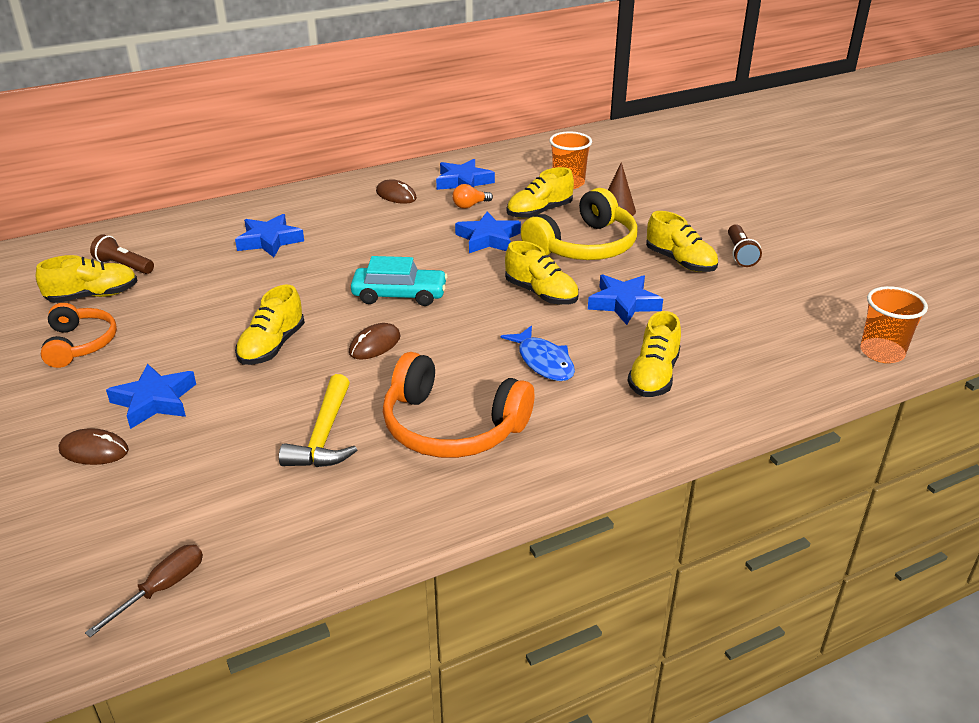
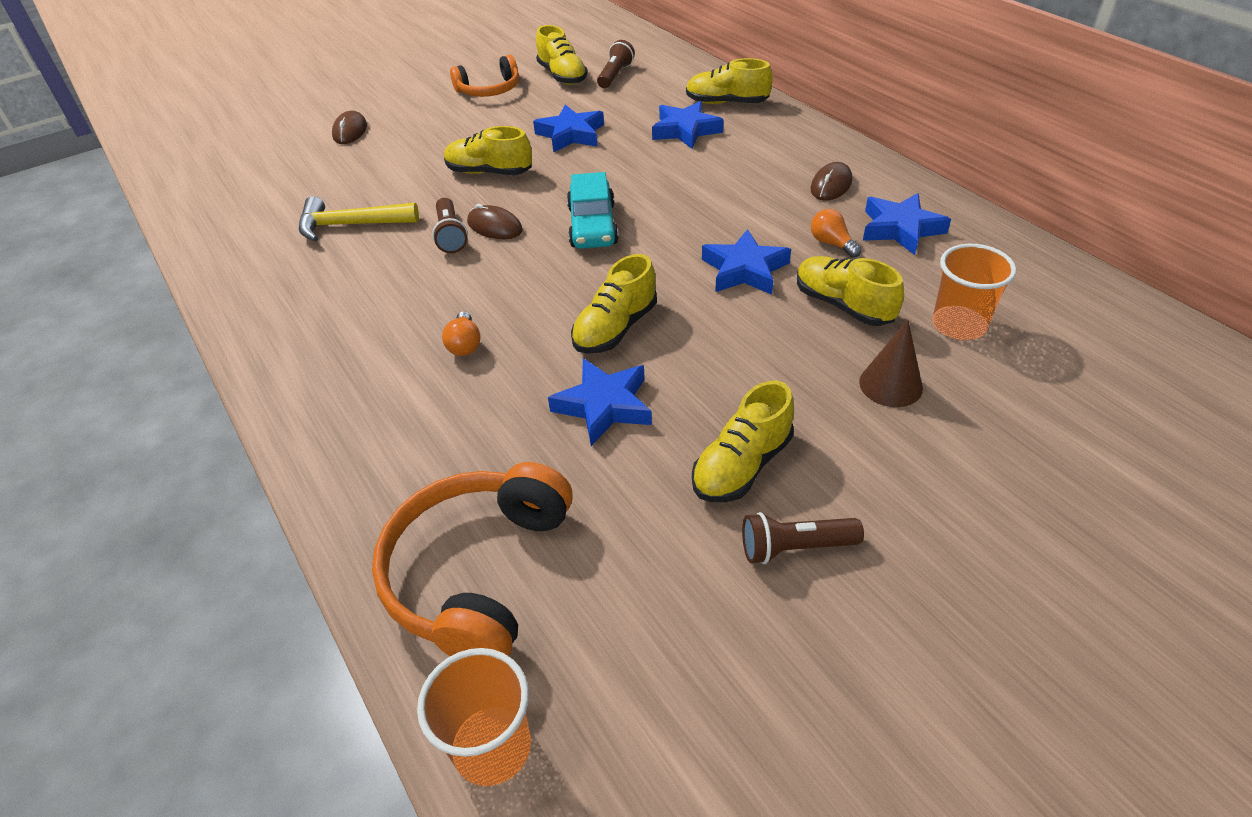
camera: 85 degrees right, 10 degrees up
(154, 401) = (409, 138): blue star -> blue star (571, 134)
(162, 589) = (193, 193): brown screwdriver -> none
(377, 369) = (451, 235): none -> brown flashlight
(451, 427) = (352, 294): orange headphones -> orange headphones (477, 572)
(543, 361) = (464, 344): blue fish -> orange light bulb
(584, 246) = (755, 357): yellow headphones -> none
(653, 376) = (432, 442): yellow shoe -> yellow shoe (726, 103)

